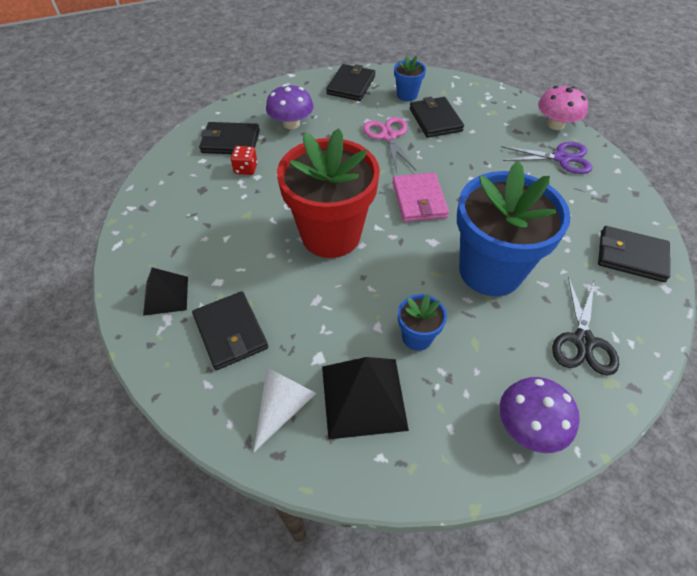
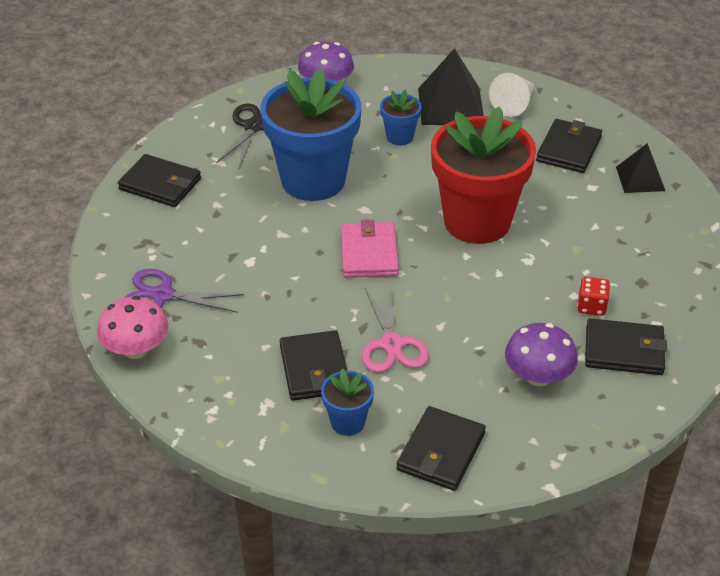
camera: 175 degrees left, 10 degrees down
(231, 332) = (568, 149): black wallet -> black wallet turned 45 degrees clockwise

